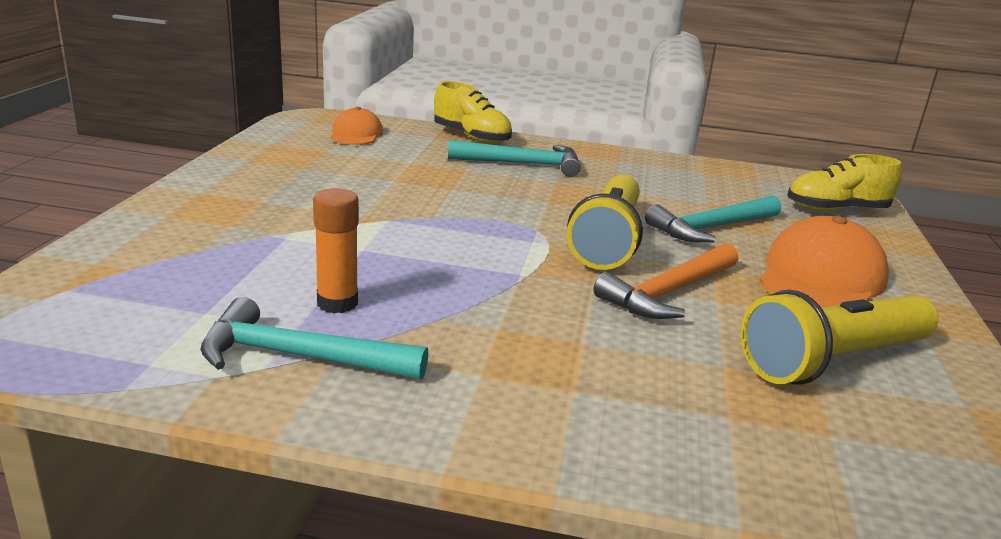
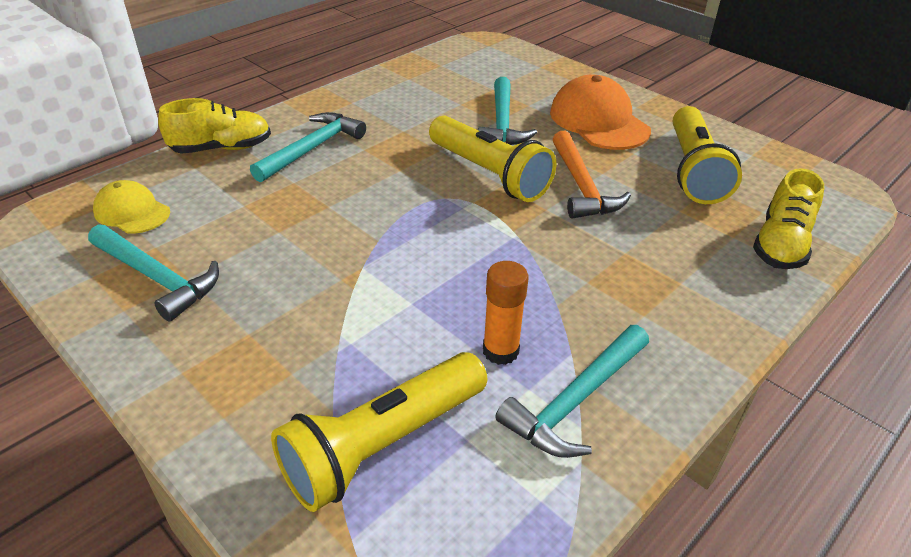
camera: 55 degrees left, 15 degrees up
(175, 277) = (383, 444): none -> yellow flashlight
(293, 159) = (157, 278): none -> turquoise hammer
(356, 134) = (132, 212): orange cap -> yellow cap
(836, 210) = (513, 65): yellow shoe -> yellow shoe (780, 245)

